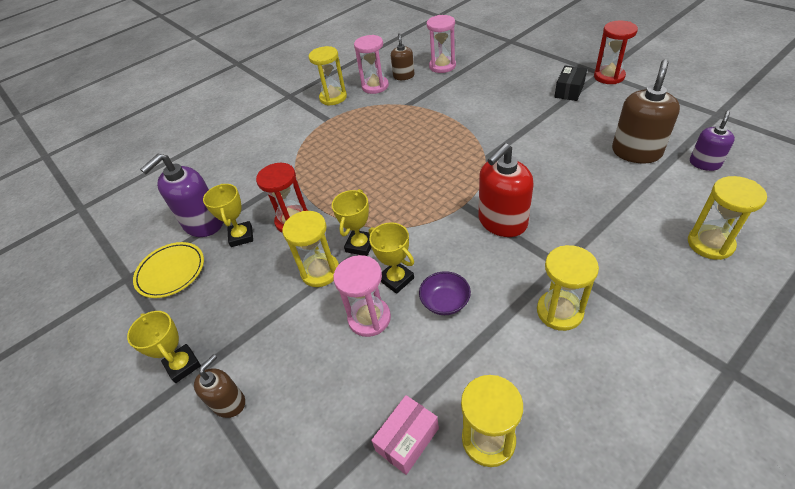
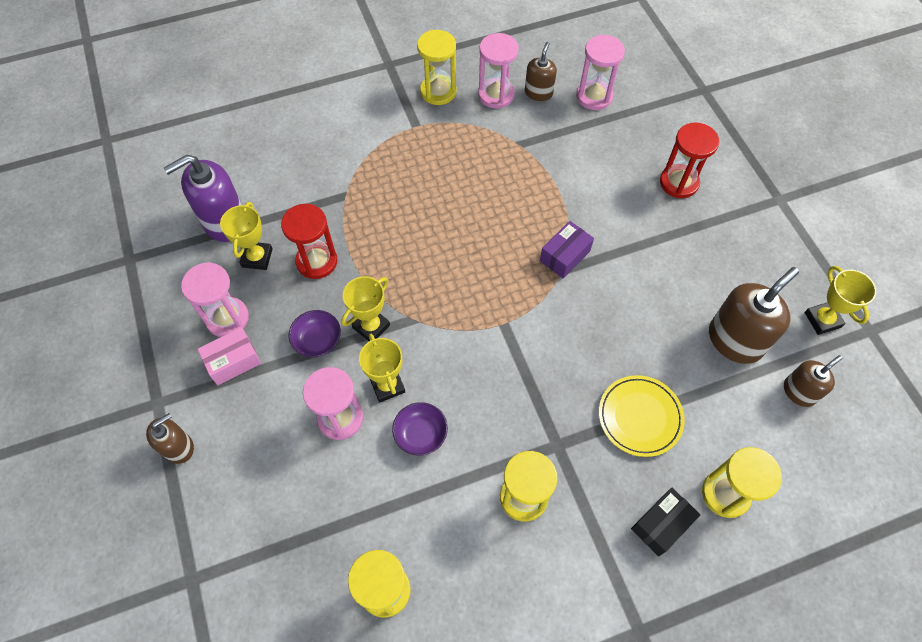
camera: 15 degrees right, 15 degrees up
(171, 272) = (173, 271): yellow plate -> yellow plate (640, 417)
(183, 365) = (151, 388): yellow trophy -> yellow trophy (822, 320)
(233, 286) = (227, 318): none -> pink hourglass
(320, 271) = (317, 340): yellow hourglass -> purple bowl
(407, 439) = (316, 556): pink box -> pink box (233, 361)
(481, 150) = (565, 256): none -> purple box
(502, 222) = (530, 365): red soap dispenser -> none
(569, 91) = (721, 210): black box -> black box (661, 524)
(609, 76) = (785, 209): red hourglass -> red hourglass (679, 182)
(704, 163) = (799, 391): purple soap dispenser -> brown soap dispenser

